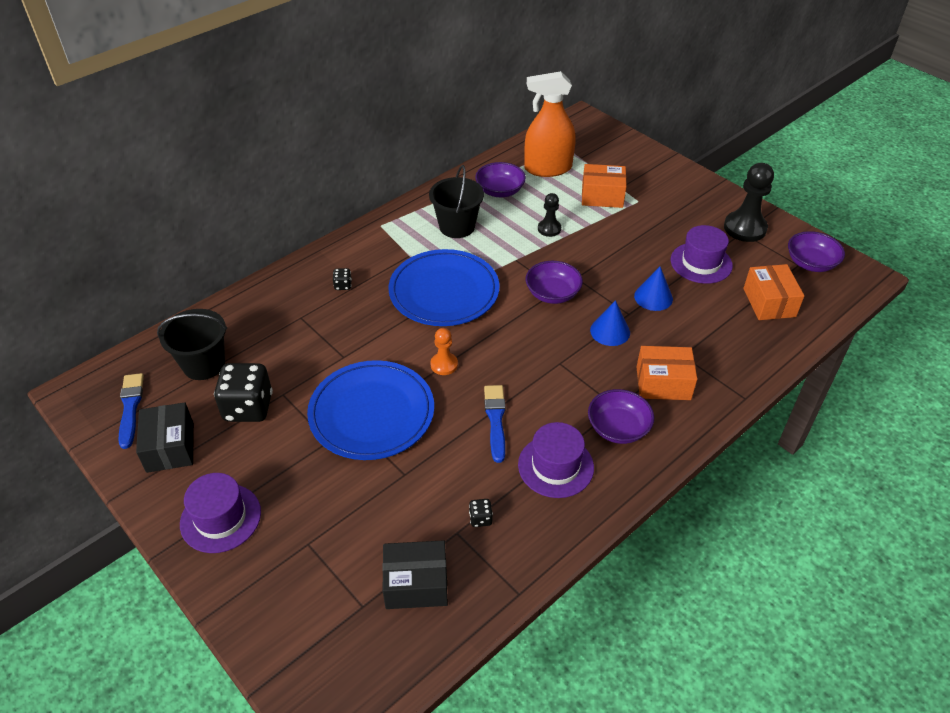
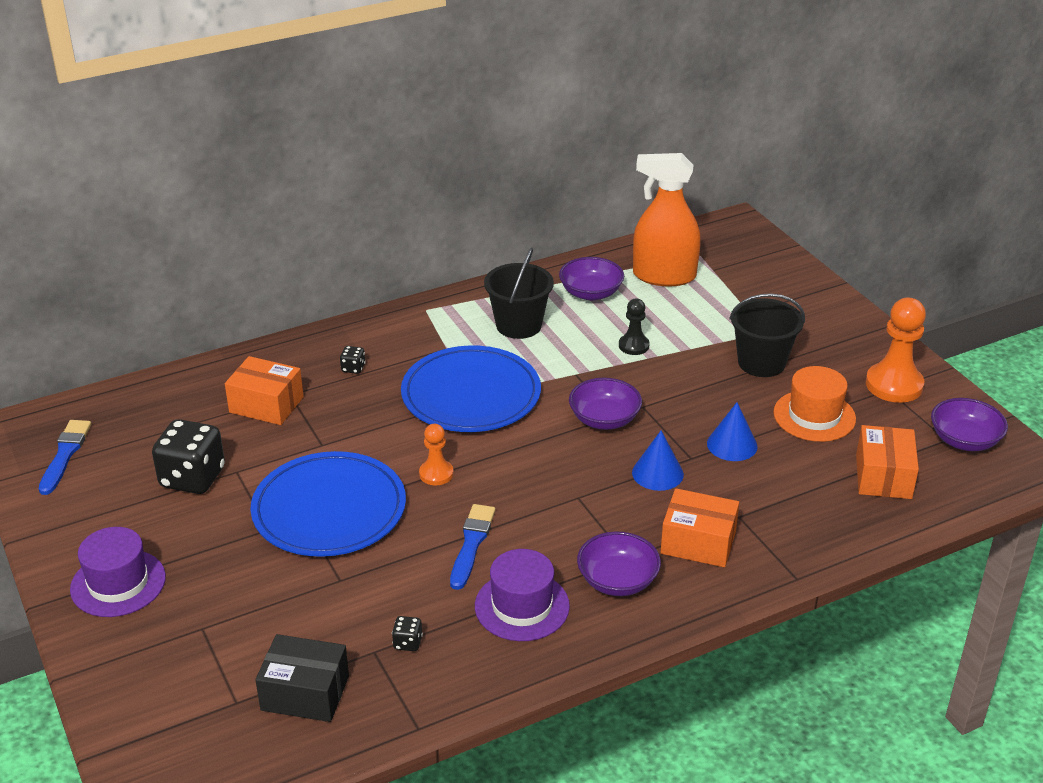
camera: 15 degrees right, 10 degrees down
(170, 447) = (92, 502): black box -> none
(204, 364) = (161, 425): black bucket -> black bucket (761, 363)
(602, 196) = (720, 318): orange box -> orange box (266, 405)
(701, 263) = (814, 416): purple hat -> orange hat
(745, 228) = (894, 385): black pawn -> orange pawn

